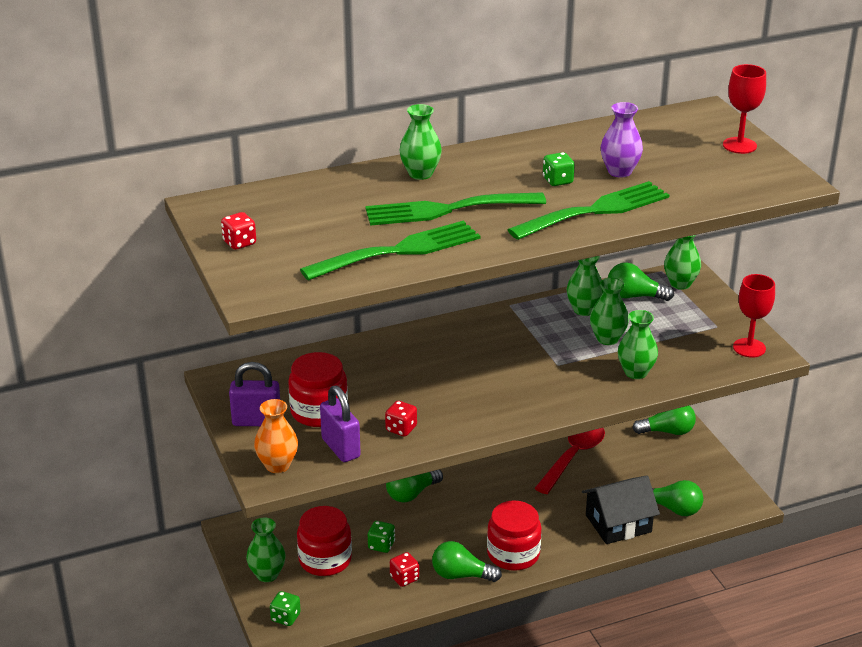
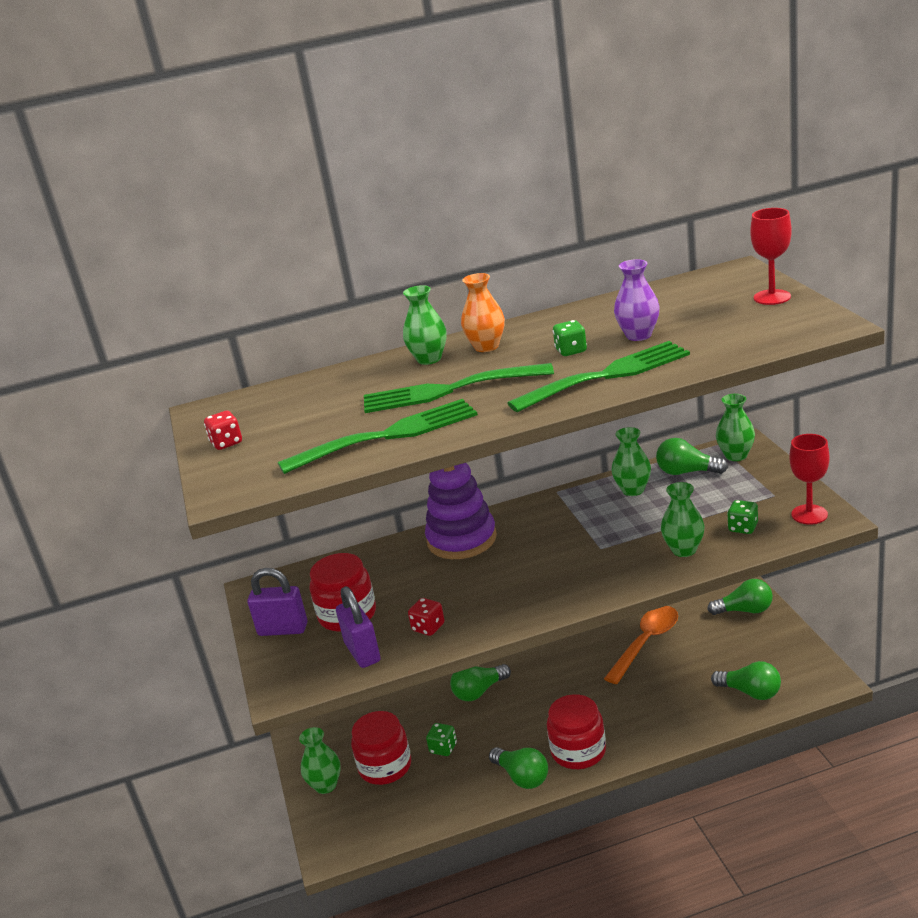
camera: 10 degrees right, 5 degrees down
(277, 465) = (294, 675): orange vase -> orange vase (486, 347)
(285, 617) = (337, 832): green dice -> green dice (743, 528)
(404, 578) = (463, 783): red dice -> none
(421, 345) = (462, 539): none -> purple stacking toy
(461, 575) = (522, 777): green light bulb -> green light bulb turned 150 degrees counterclockwise
(573, 456) = (646, 643): red spoon -> orange spoon
(607, 339) = (655, 517): green vase -> none
(618, 523) = (691, 711): black house -> none

